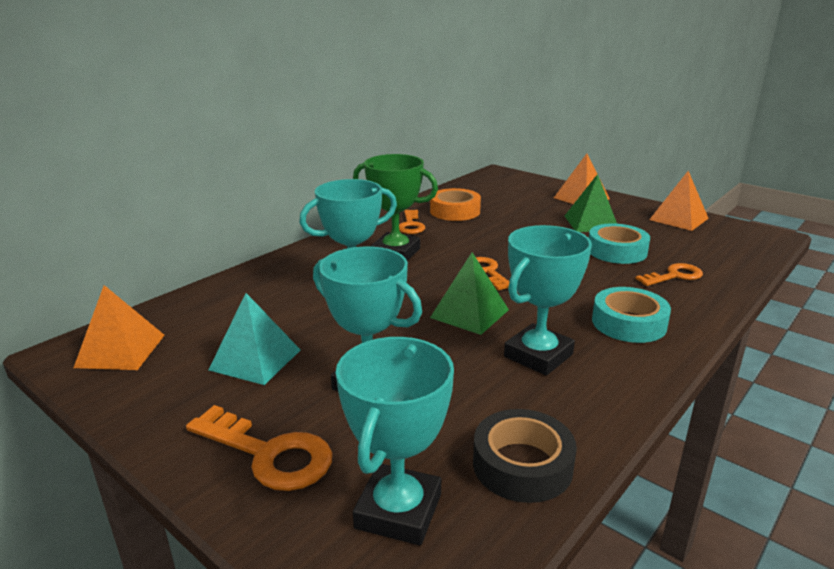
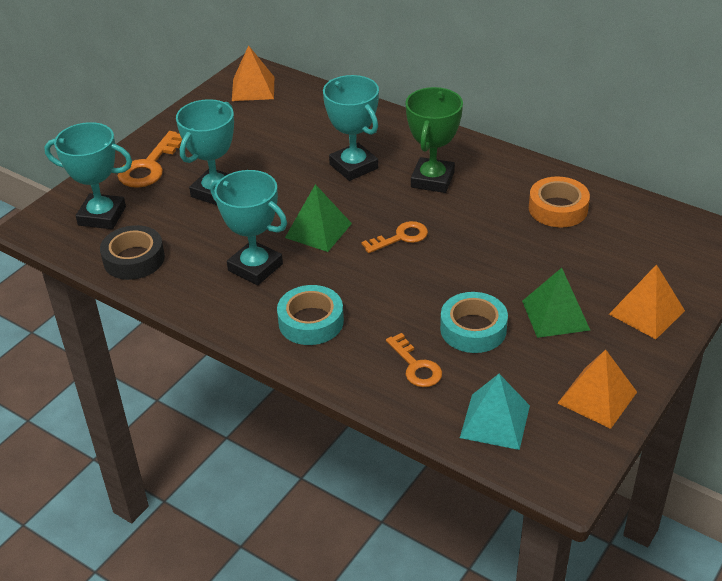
camera: 85 degrees right, 15 degrees up
(255, 359) = (244, 141): turquoise pyramid -> turquoise pyramid (495, 421)
(411, 225) = (505, 182): orange key -> none

